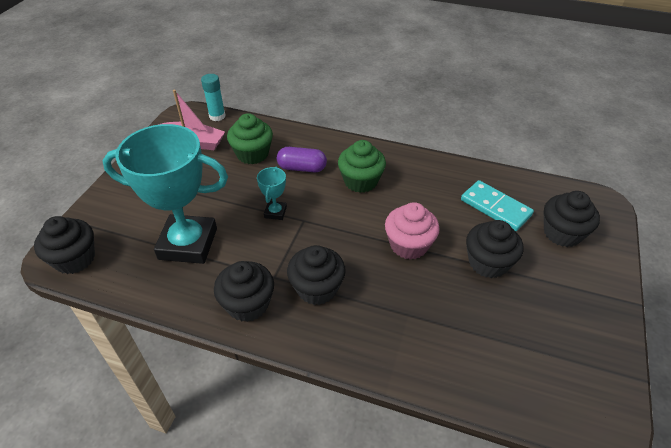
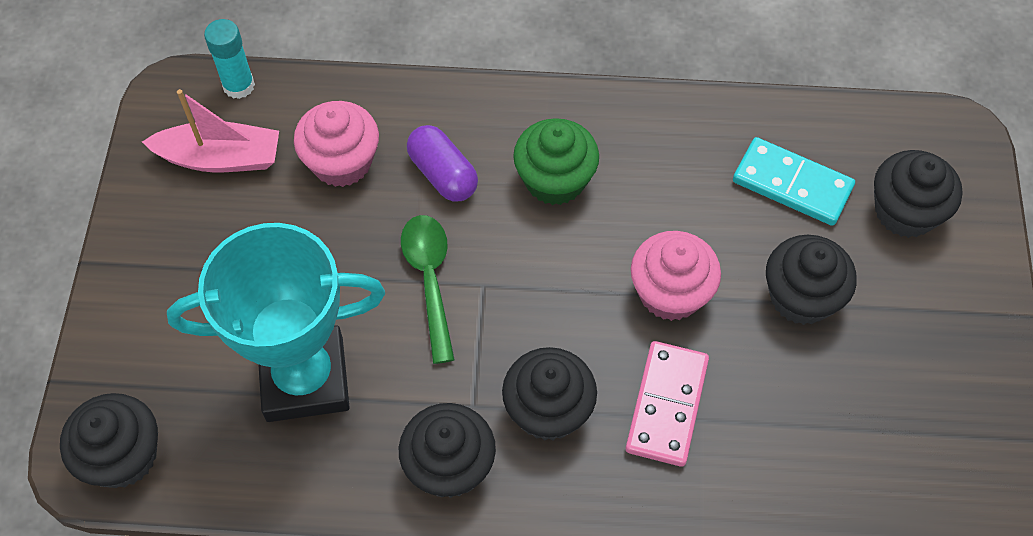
camera: 15 degrees left, 15 degrees up
(252, 154) = (342, 162): green cupcake -> pink cupcake
(275, 212) = (430, 280): turquoise trophy -> green spoon
(302, 168) = (443, 174): purple capsule -> purple capsule turned 60 degrees clockwise
(389, 301) = (666, 405): none -> pink domino

